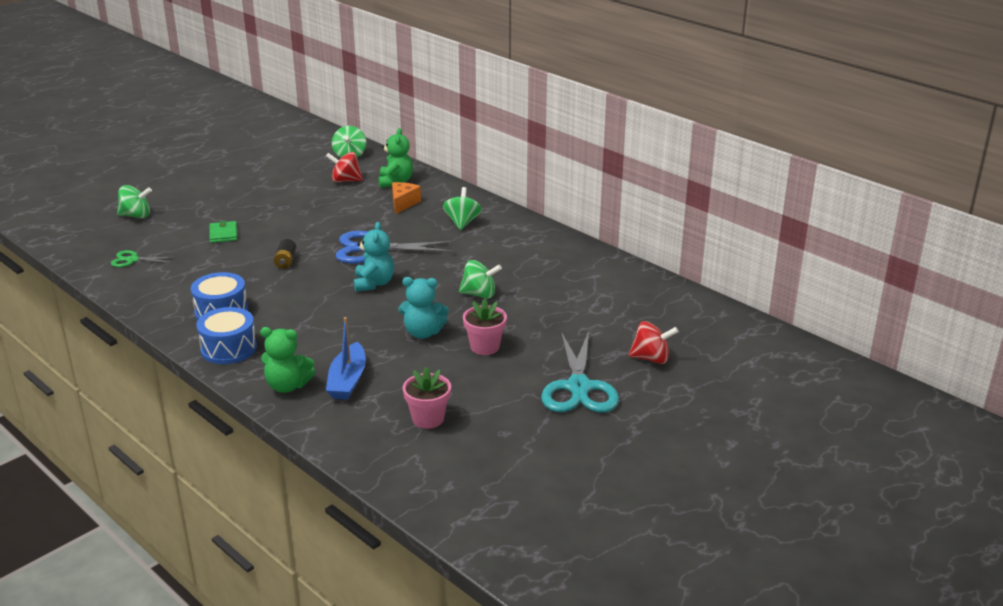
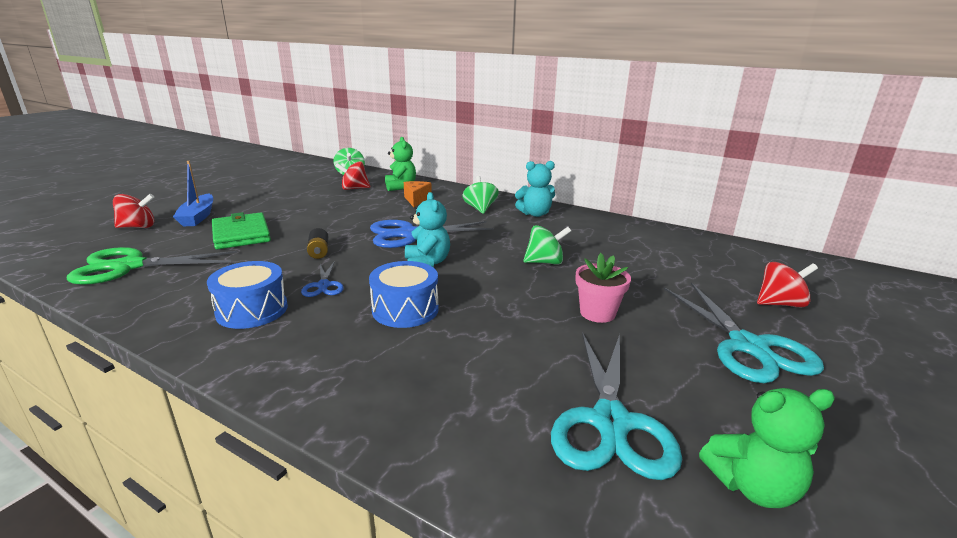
camera: 15 degrees left, 5 degrees down
(132, 260) = (129, 266): green scissors -> green scissors, size x2.00
(136, 216) = (138, 227): green spinning top -> red spinning top
(223, 234) = (241, 234): green wallet -> green wallet, size x1.75
(228, 348) = (271, 356): blue drum -> blue drum (405, 309)
(280, 296) = (323, 285): none -> blue scissors
(287, 386) = (376, 401): green teddy bear -> green teddy bear (752, 486)
(347, 380) = (460, 380): blue boat -> blue boat (198, 217)
(423, 333) = (515, 306): turquoise teddy bear -> turquoise teddy bear (535, 214)
(428, 419) = (611, 422): pink flower pot -> turquoise scissors

